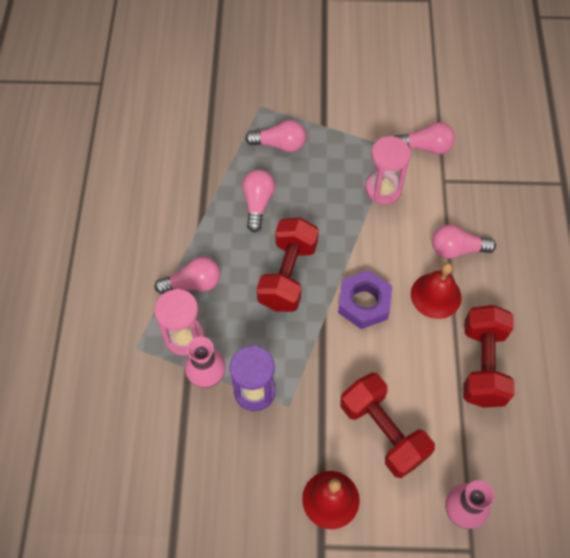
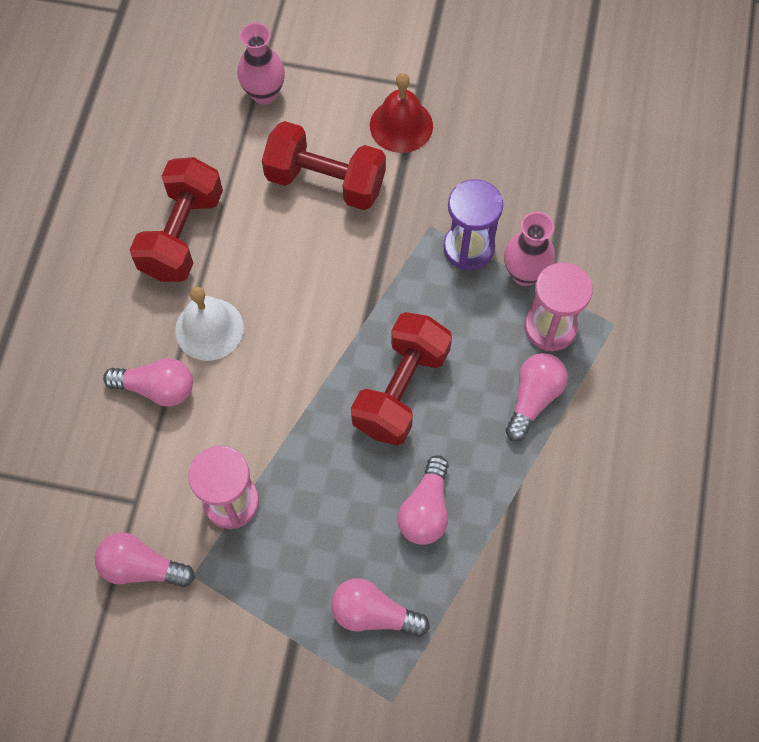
camera: 170 degrees left, 5 degrees up
(193, 284) = (533, 398): pink light bulb -> pink light bulb turned 120 degrees clockwise
(364, 303) = (307, 334): purple nut -> none
(383, 431) = (325, 181): red dumbbell -> red dumbbell turned 45 degrees counterclockwise
(436, 295) = (209, 329): red bell -> white bell

